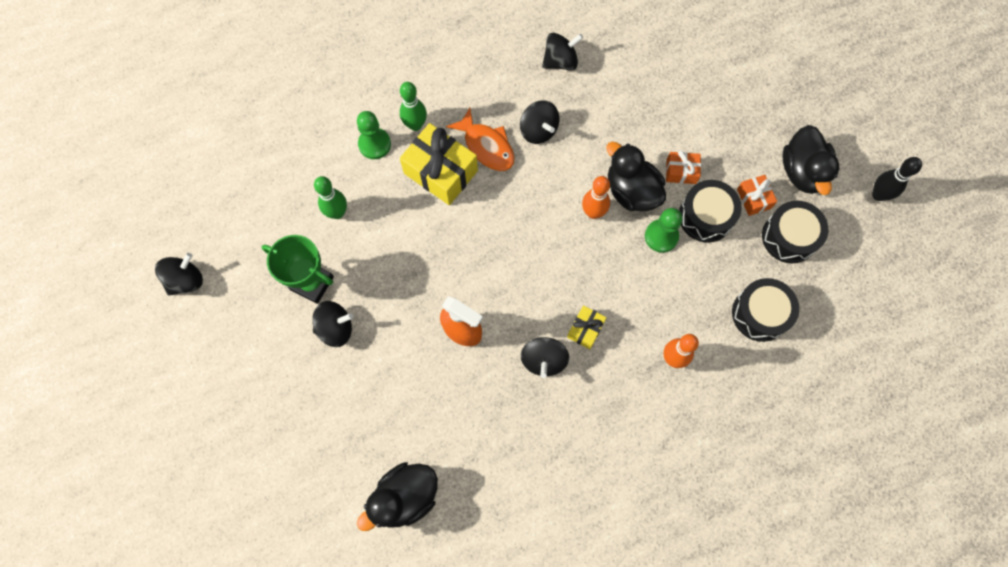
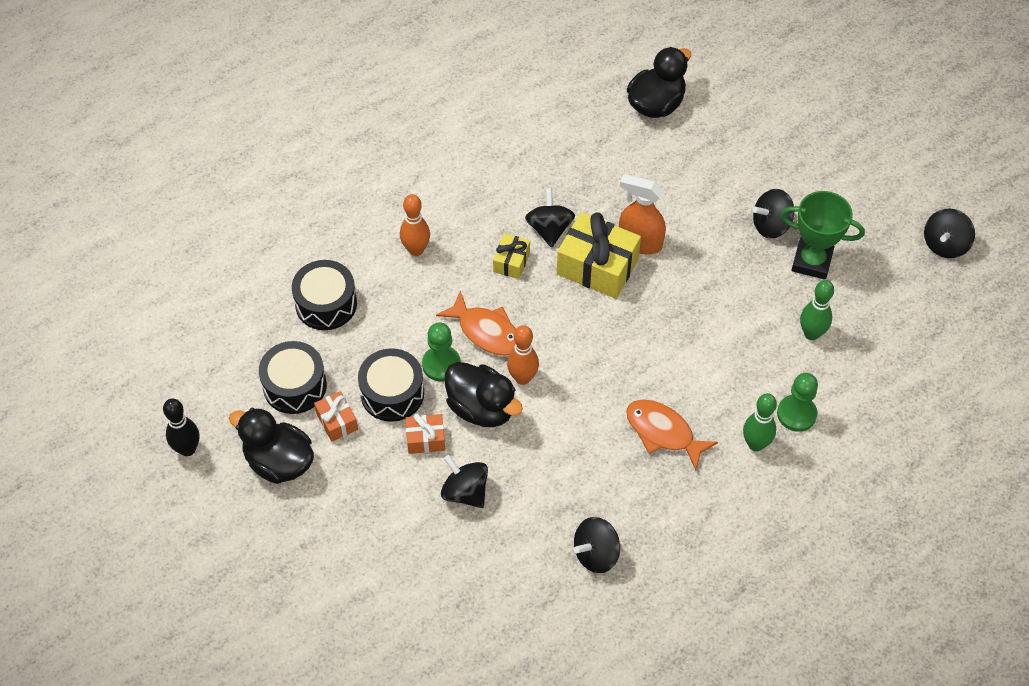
camera: 170 degrees right, 15 degrees down
(440, 172) = (709, 395): yellow gift -> yellow gift (597, 267)
(538, 130) = (605, 461): black spinning top -> black spinning top (465, 492)
(618, 261) = (486, 331): none -> orange fish
(802, 172) = (279, 462): black duck -> black duck turned 45 degrees counterclockwise

